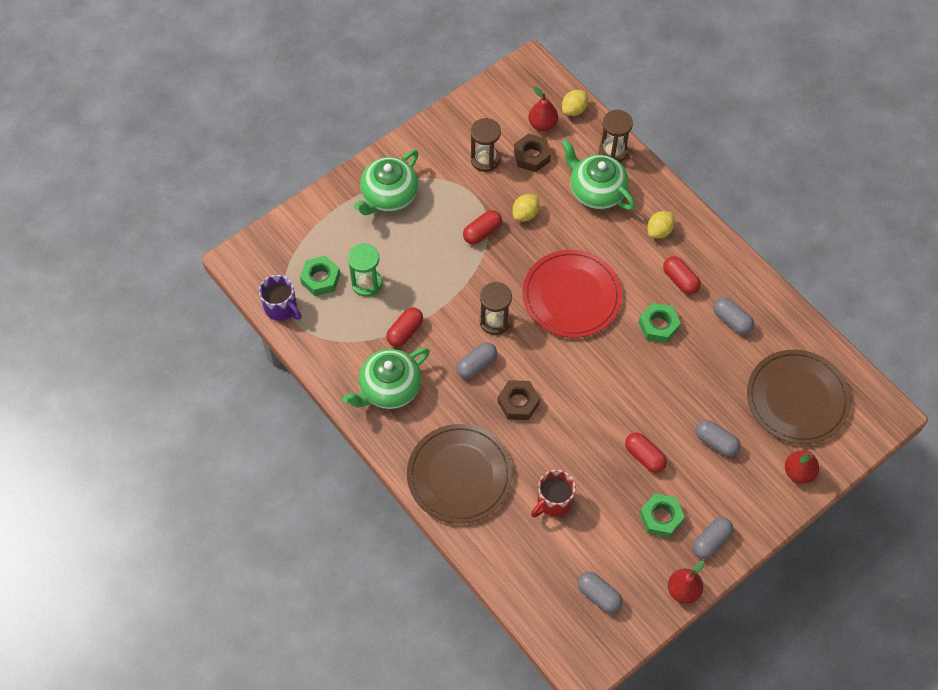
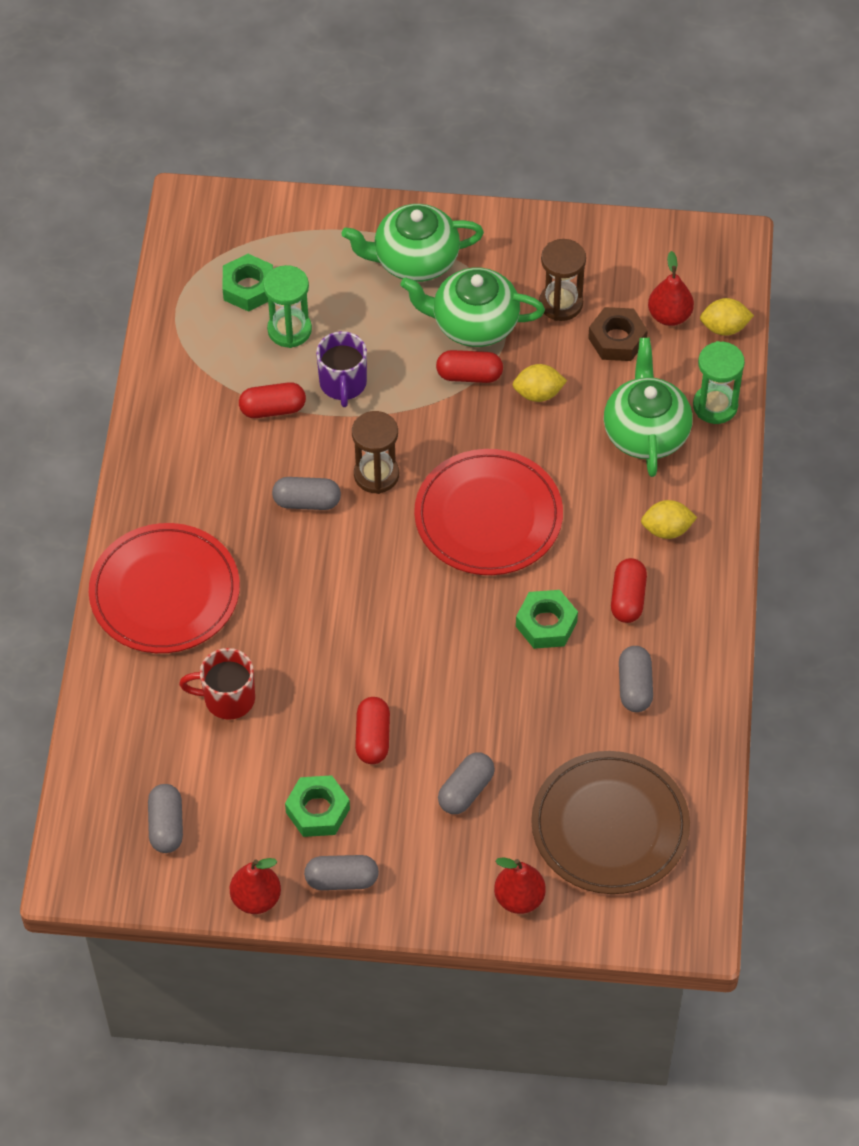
camera: 45 degrees right, 5 degrees down
(281, 308) = (178, 285): purple mug -> purple mug (343, 384)
(389, 388) = (193, 450): green teapot -> green teapot (473, 323)
(459, 475) = (165, 592): brown plate -> red plate
(518, 403) = (305, 574): brown nut -> none
(612, 152) = (715, 406): brown hourglass -> green hourglass
(716, 442) = (466, 790): grey capsule -> grey capsule turned 45 degrees clockwise

